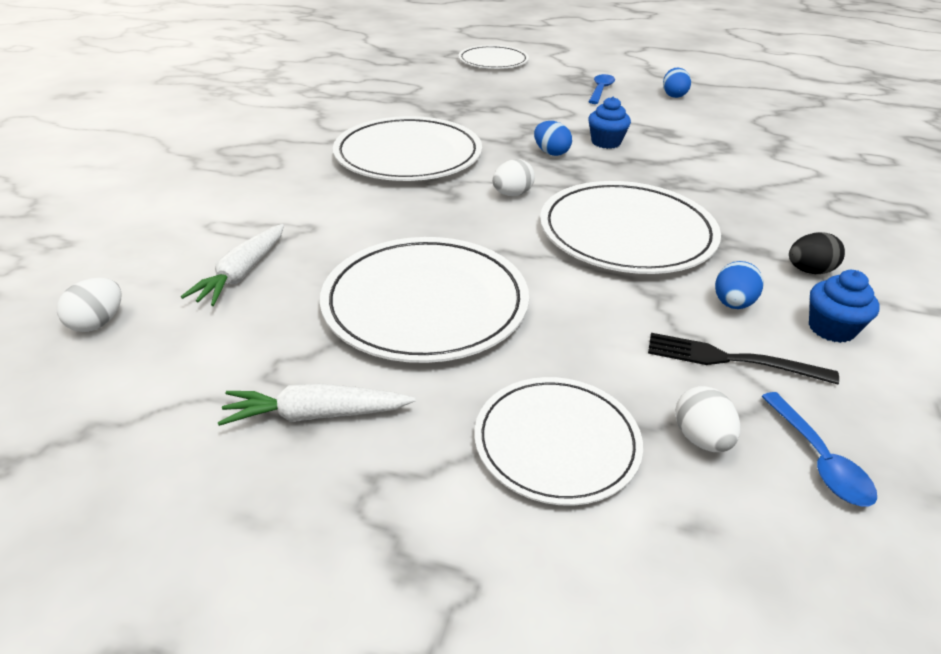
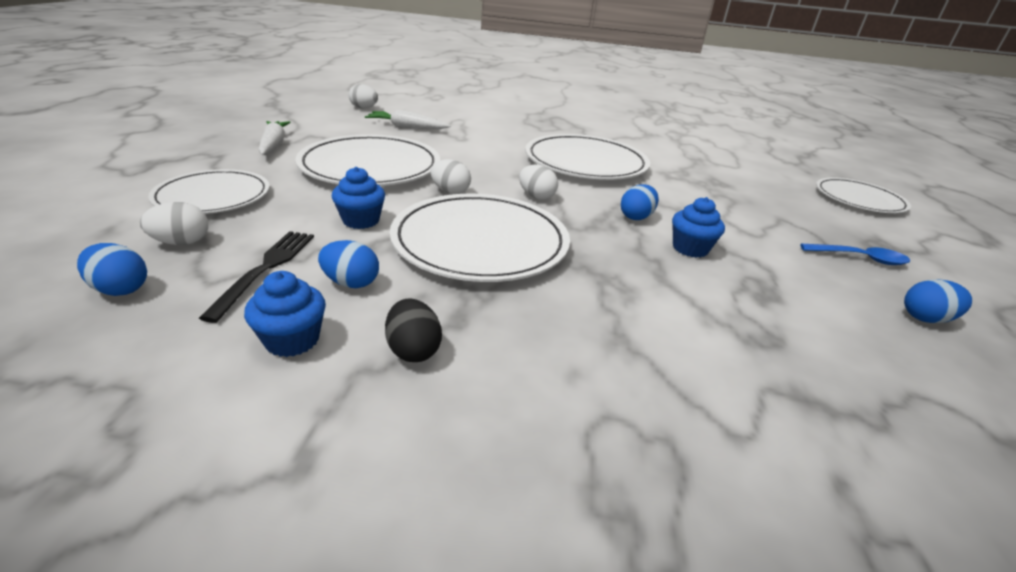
camera: 80 degrees right, 5 degrees down
(507, 244) = (450, 191): none -> white egg
(600, 304) = (361, 220): none -> blue cupcake
(818, 459) = (120, 289): blue spoon -> blue egg

